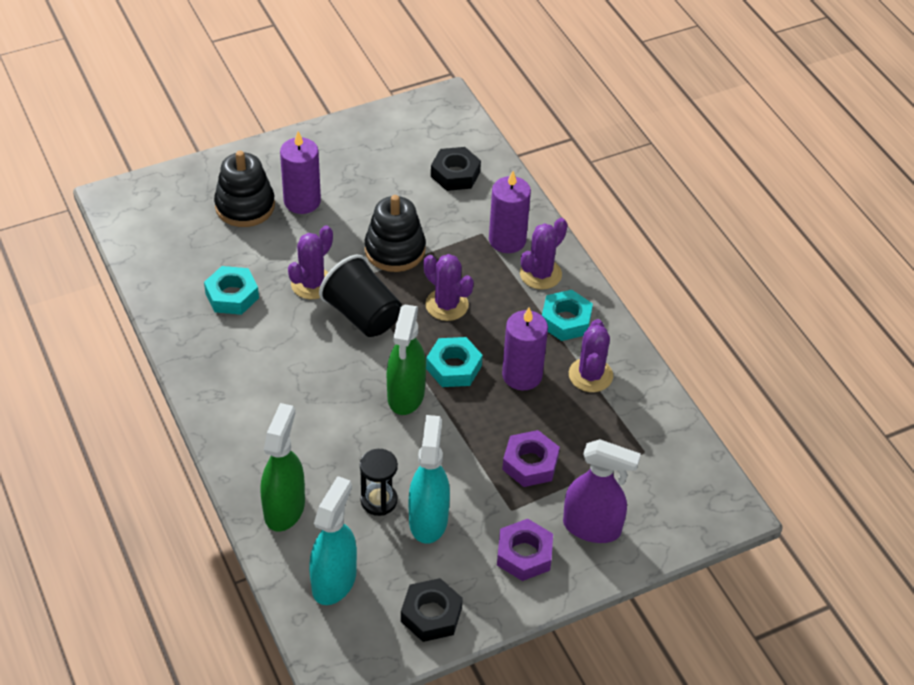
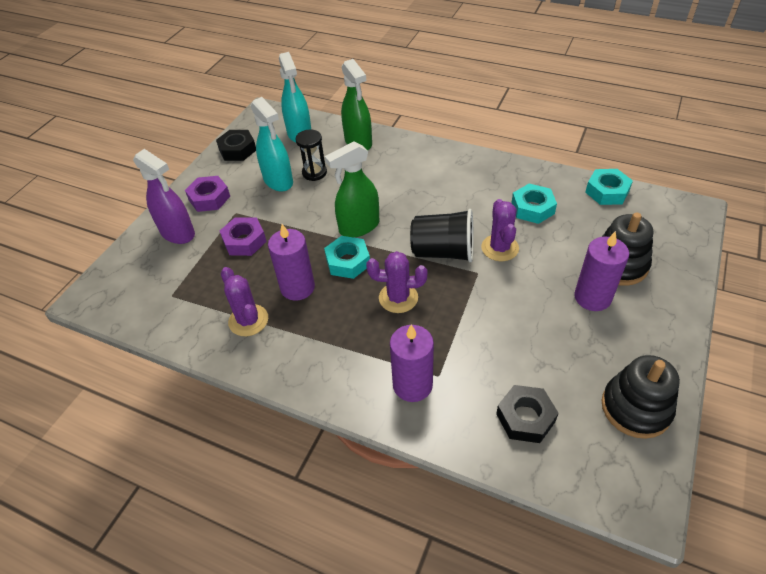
camera: 145 degrees right, 0 degrees up
(395, 250) = (482, 310): black stacking toy -> black stacking toy (635, 408)
(406, 395) = (359, 227): green spray bottle -> green spray bottle turned 90 degrees counterclockwise
(540, 274) = (356, 374): purple cactus -> none
(565, 320) = (301, 349): turquoise nut -> turquoise nut (607, 191)
(592, 527) = (178, 233): purple spray bottle -> purple spray bottle turned 120 degrees counterclockwise

